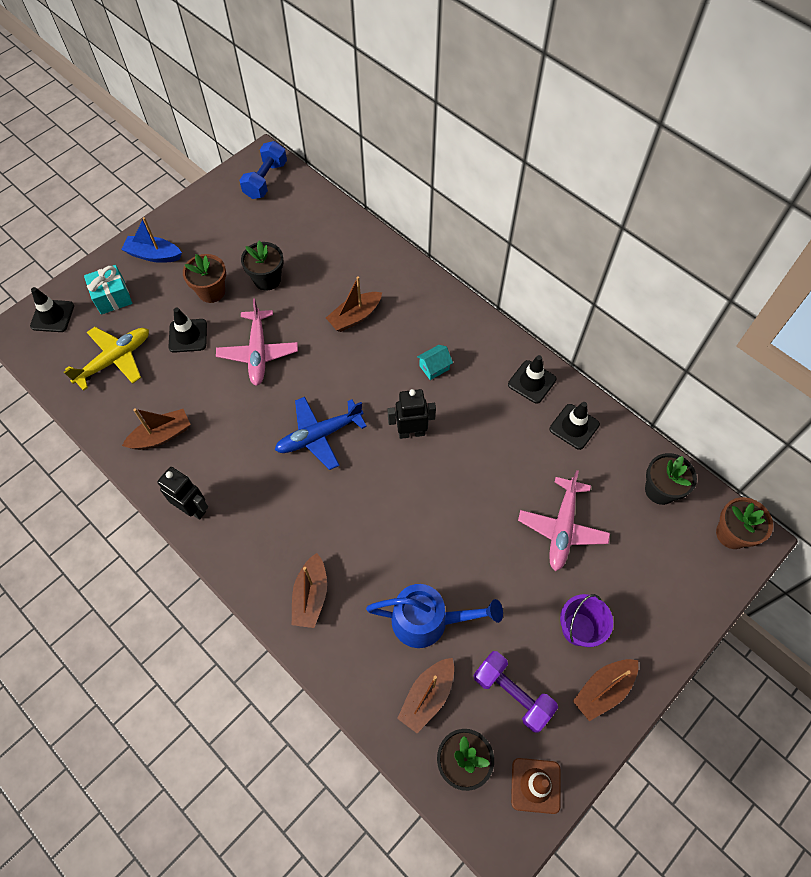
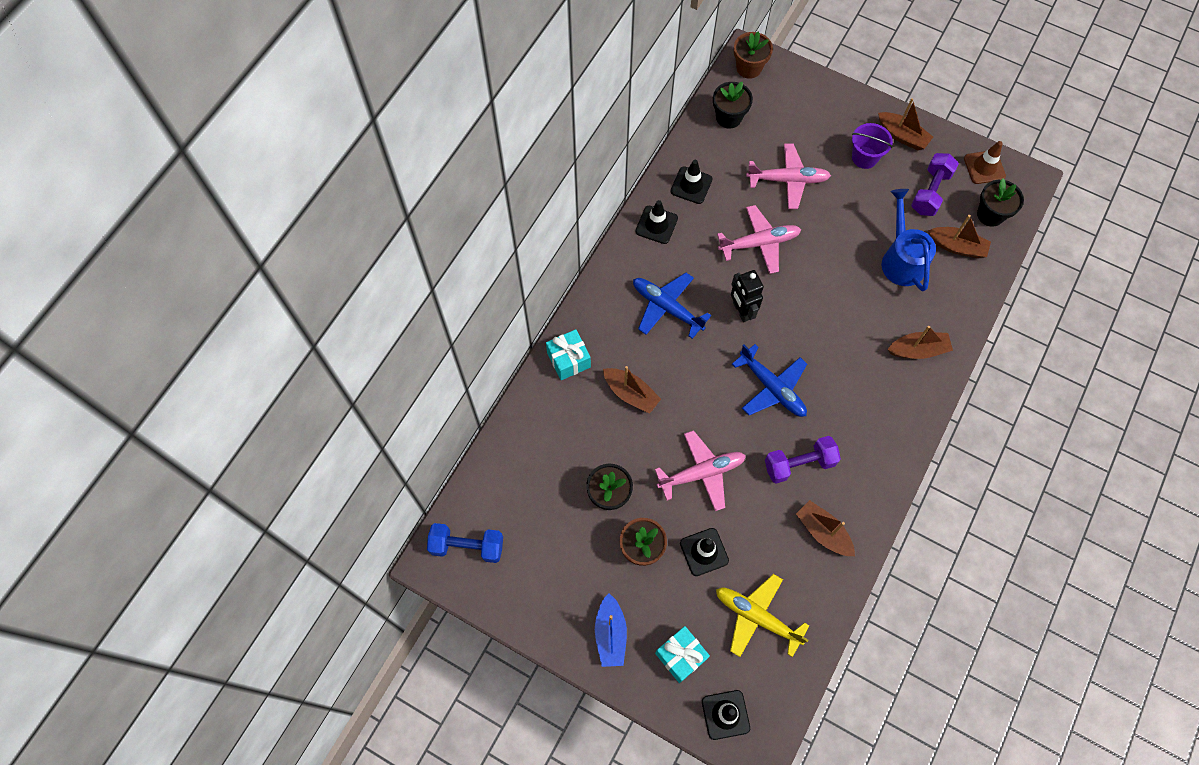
camera: 105 degrees left, 5 degrees up
(193, 508) = (882, 473): black robot -> none
(233, 436) = (799, 464): none -> purple dumbbell
(404, 277) = (568, 360): none -> turquoise gift
(434, 367) = (667, 308): turquoise house -> blue plane
(486, 472) = (759, 243): none -> pink plane

